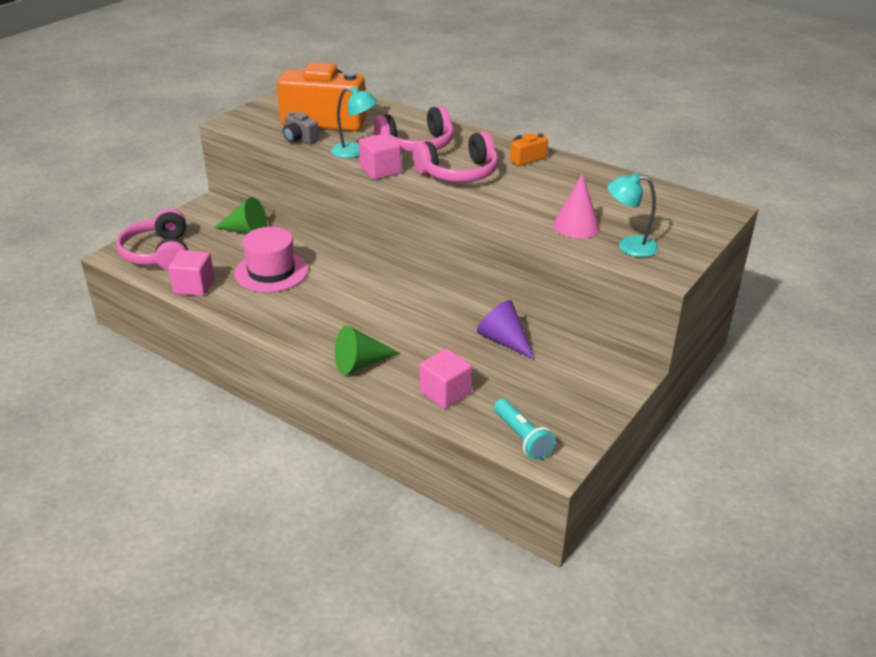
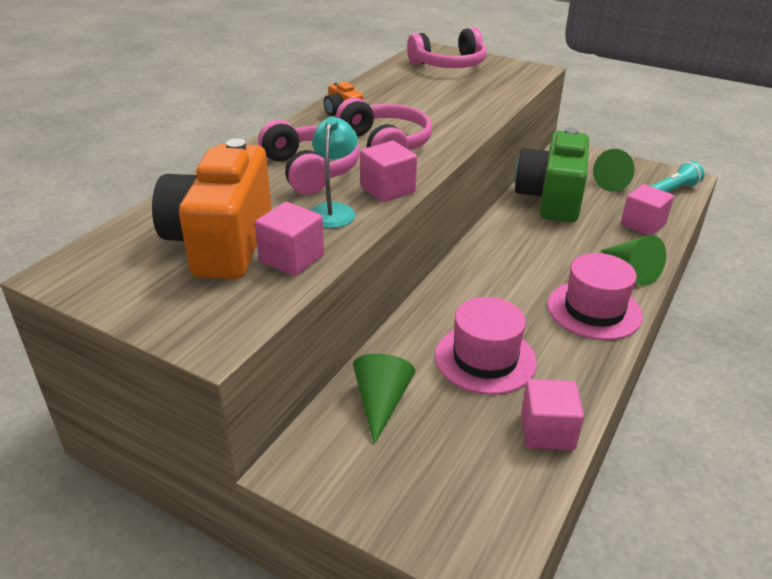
camera: 95 degrees left, 0 degrees up
(159, 254) = (470, 499): pink headphones -> pink headphones (449, 65)
(300, 139) = (291, 258): grey camera -> pink cube
(310, 330) = (594, 310): none -> pink hat
(504, 340) = (551, 198): purple cone -> green camera
(541, 394) = (615, 183): none -> green cone
(576, 226) = (480, 95): pink cone -> none
(629, 246) = (505, 79): turquoise lamp -> none

